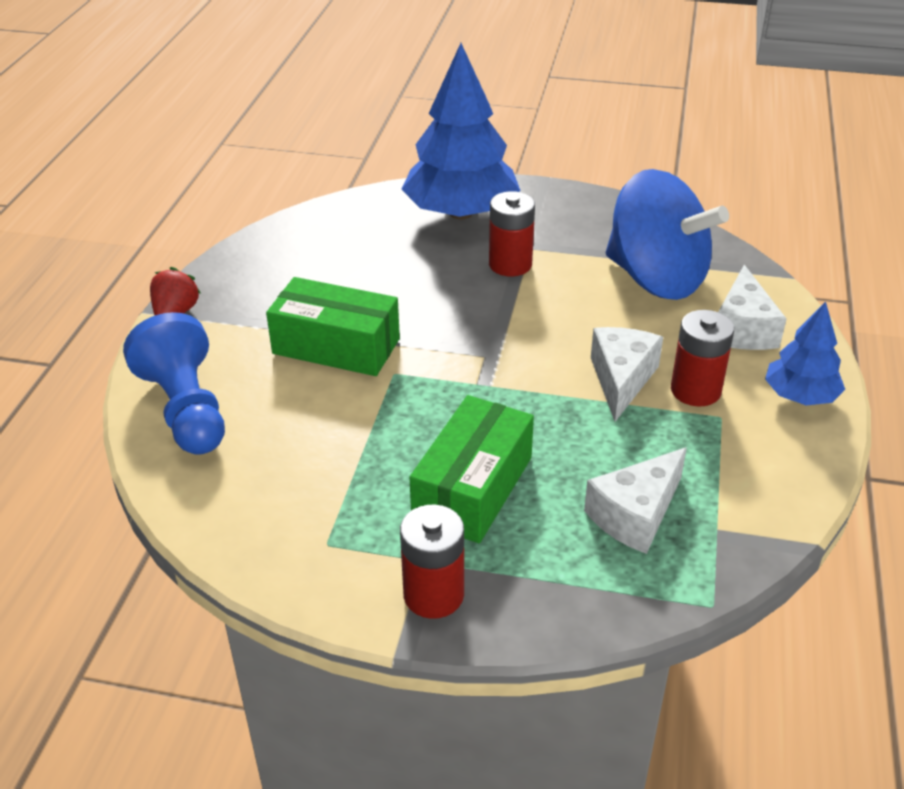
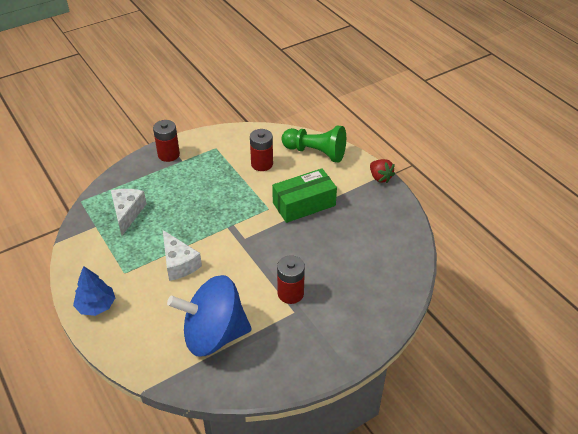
camera: 135 degrees right, 5 degrees up
(186, 409) = (316, 152): blue pawn -> green pawn
(461, 213) = (355, 311): blue tree -> none
(472, 488) = (191, 188): green box -> none
(695, 390) = (144, 278): red battery -> red battery (262, 164)
(742, 329) = (147, 329): white cheese -> none

